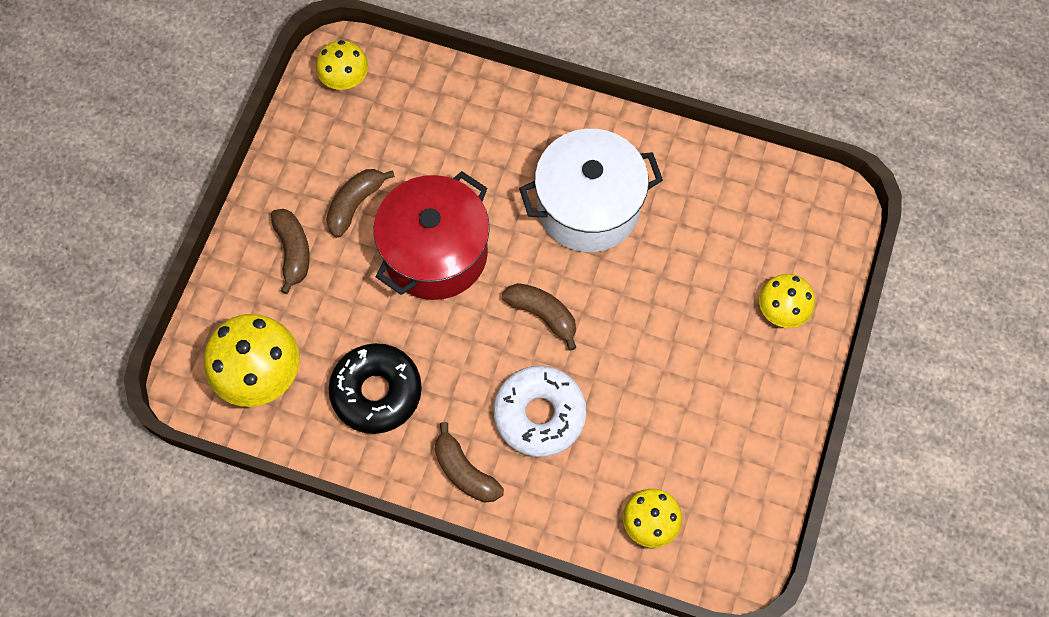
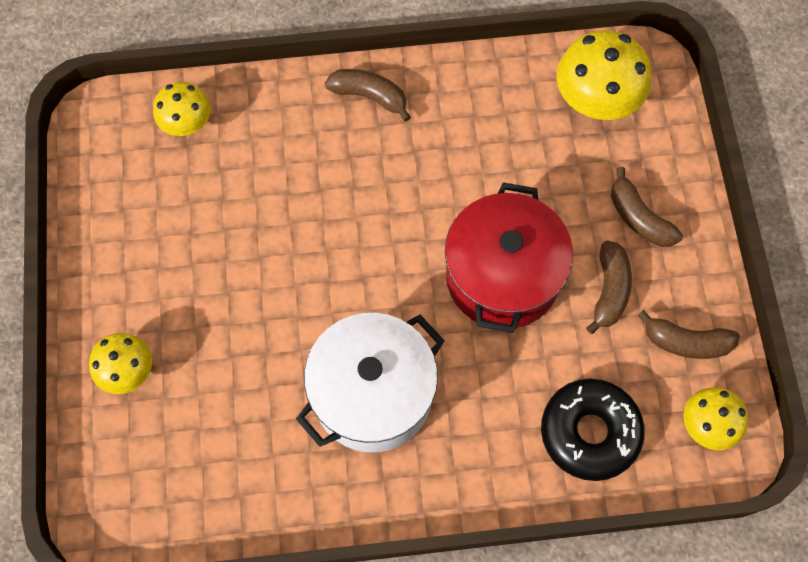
camera: 155 degrees right, 0 degrees up
(376, 392) = (484, 127): black donut -> black donut (589, 432)
(539, 414) = (326, 170): white donut -> none
(542, 314) = (366, 262): brown banana -> brown banana (686, 342)

